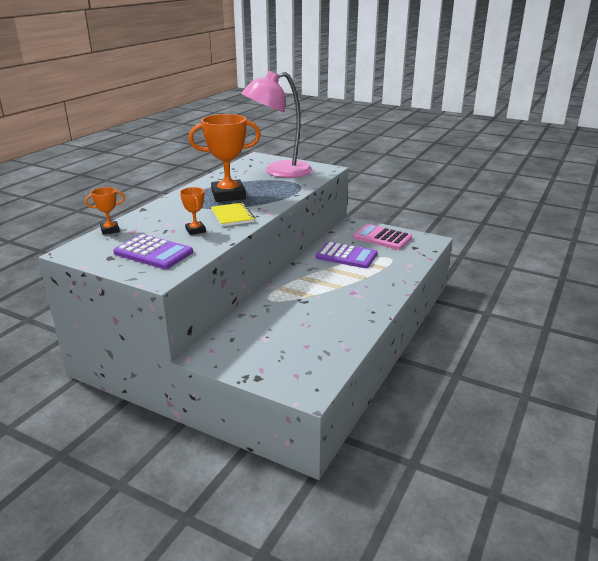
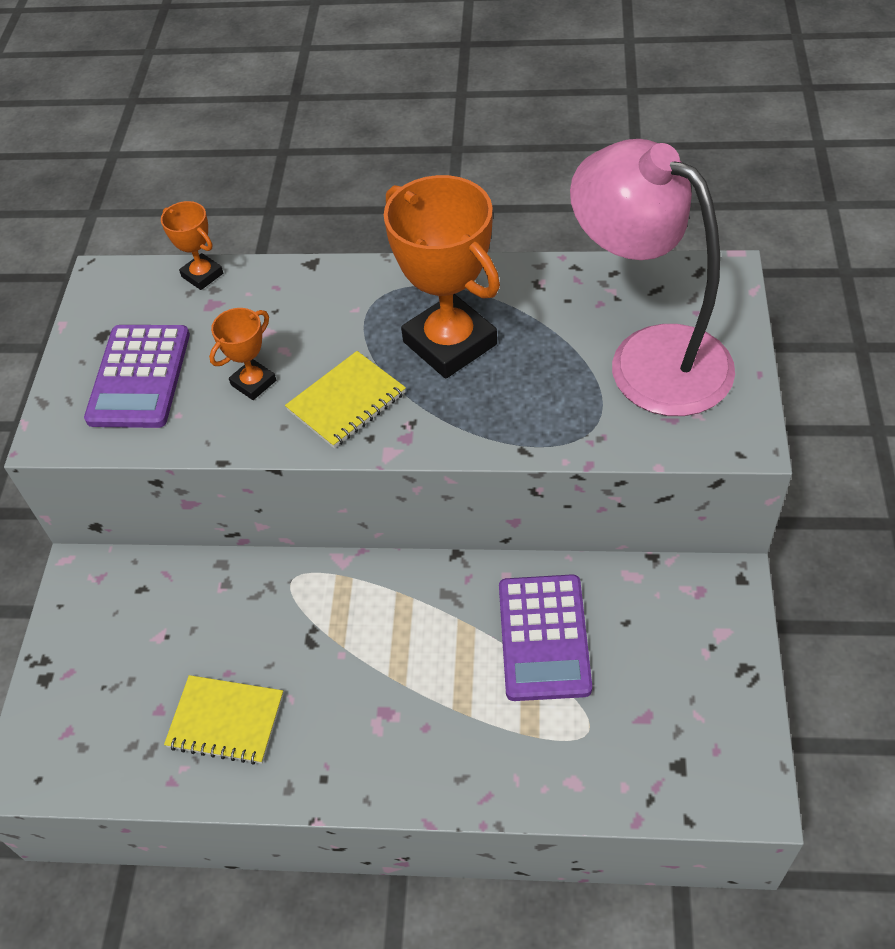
camera: 70 degrees right, 25 degrees up
(327, 329) = (226, 721): none -> yellow notebook
(382, 238) = (687, 676): pink calculator -> none

